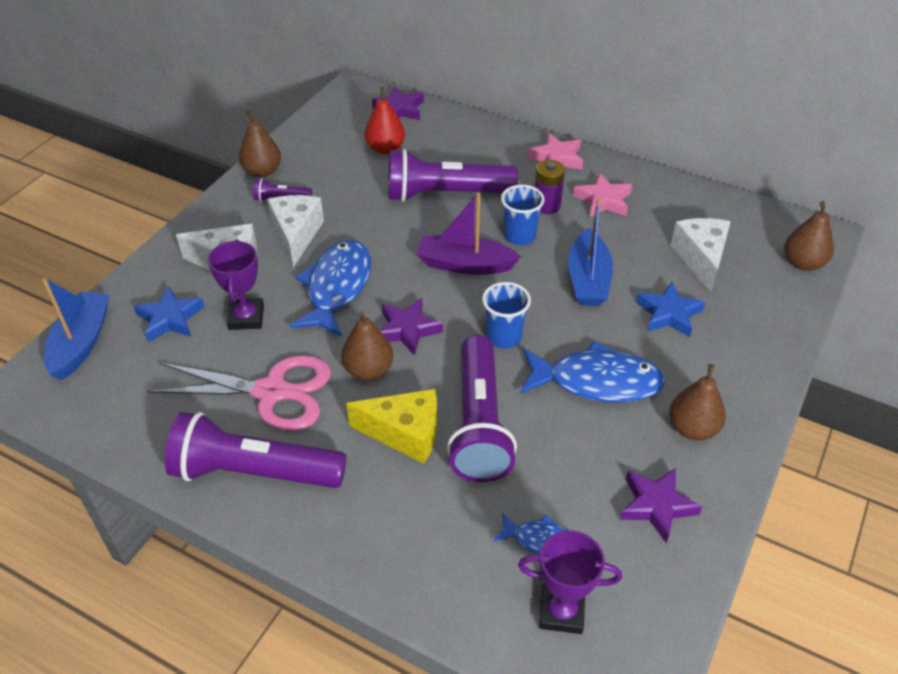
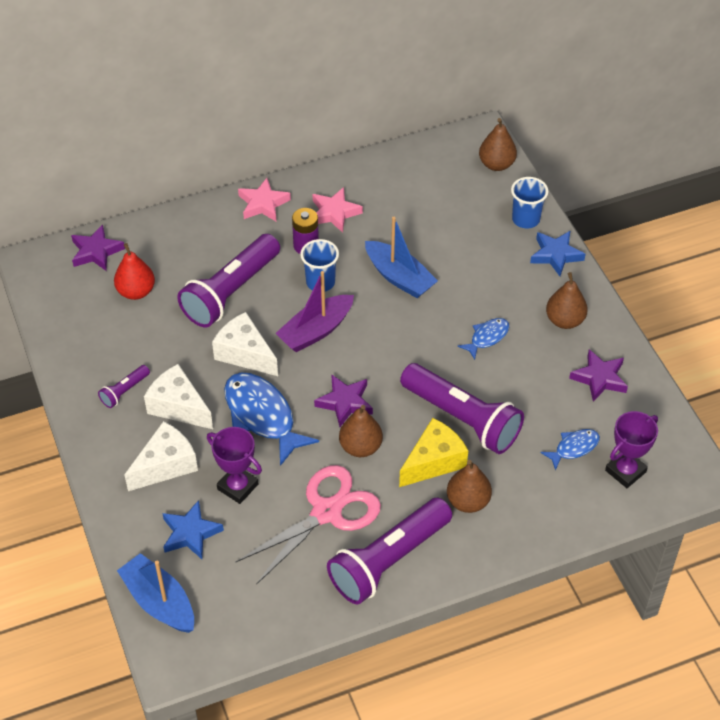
camera: 50 degrees left, 5 degrees up
(262, 171) = (75, 383): brown pear -> brown pear (468, 501)
(504, 337) = (404, 356): blue cup -> blue cup (526, 219)
(596, 381) = (487, 337): blue fish -> blue fish, size x0.52
(669, 314) = (470, 261): blue star -> blue star (555, 255)
(700, 259) = (441, 208): white cheese -> white cheese (245, 354)

